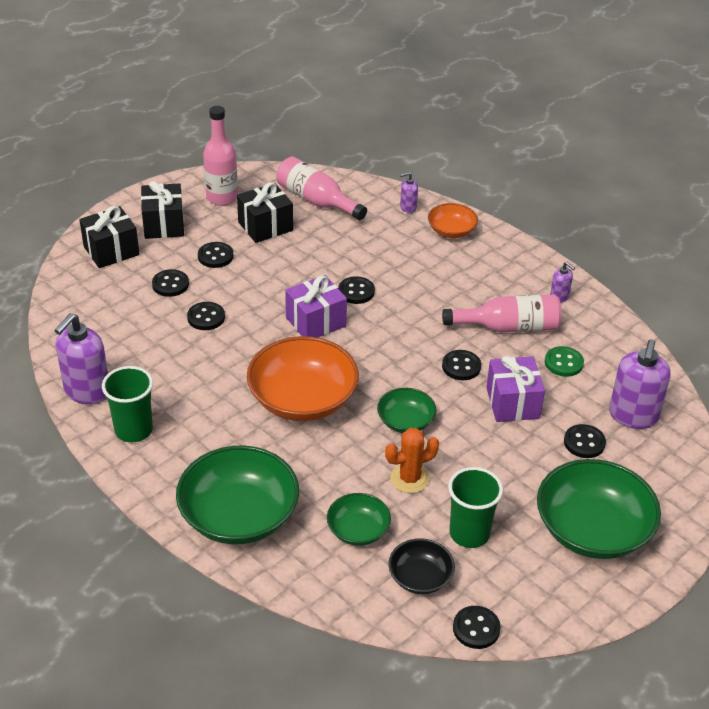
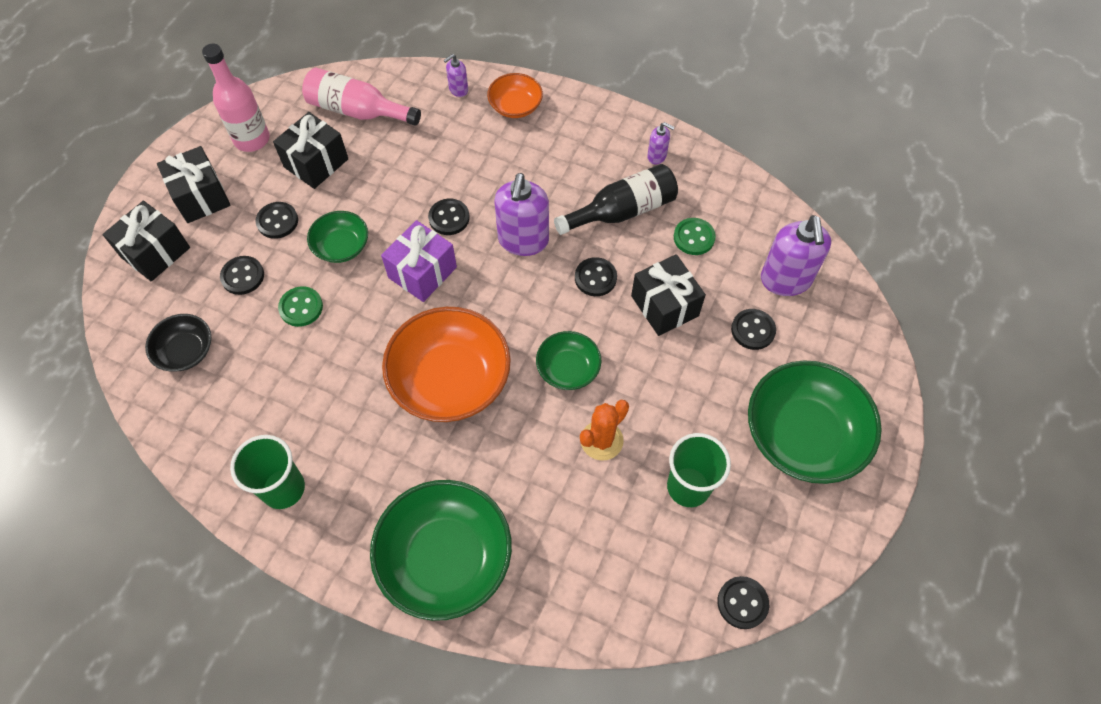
camera: 20 degrees left, 20 degrees up
(87, 391) = (208, 455): purple soap dispenser -> purple soap dispenser (523, 240)
(206, 317) = (301, 307): black button -> green button
(358, 530) = (576, 527): green bowl -> green bowl (341, 246)
(420, 577) = (662, 562): black bowl -> black bowl (186, 351)
(508, 327) = (622, 211): pink bottle -> black bottle
(512, 403) = (664, 306): purple gift -> black gift

